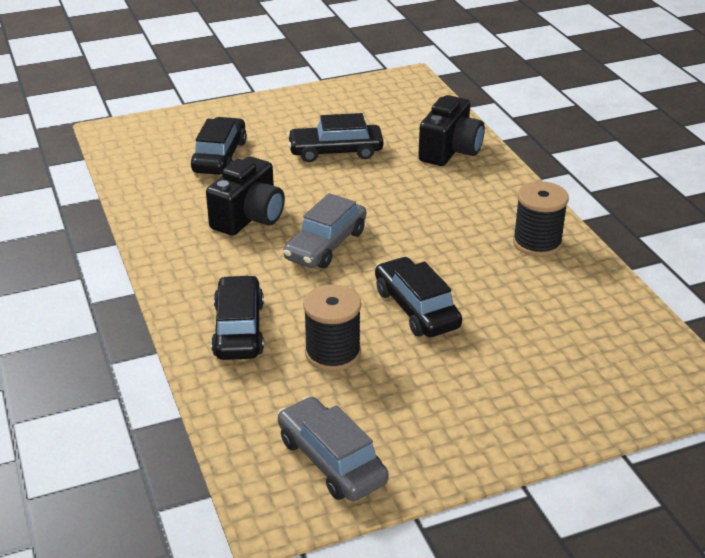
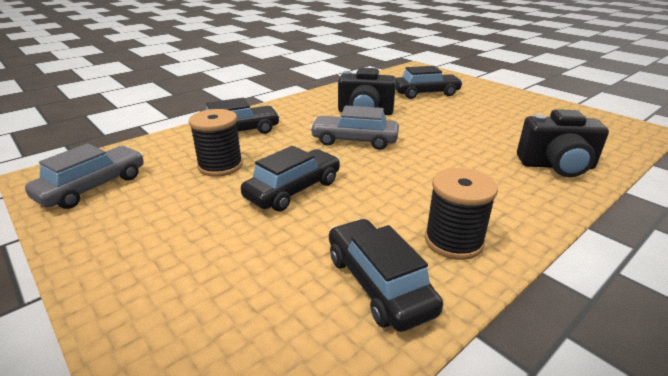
camera: 70 degrees right, 5 degrees down
(335, 151) = (482, 123): black car -> black car (378, 283)

